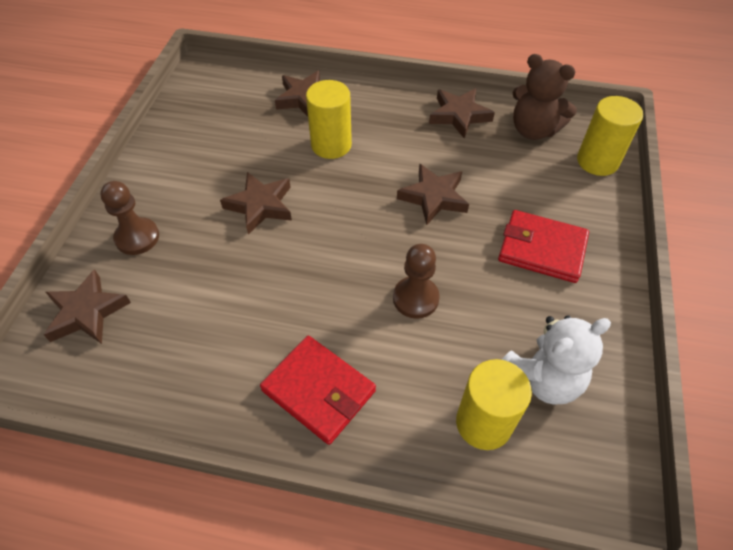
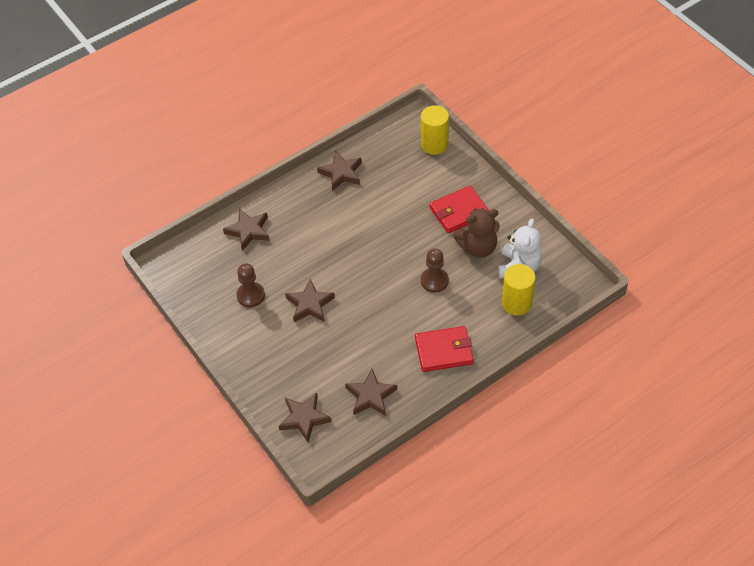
camera: 45 degrees left, 0 degrees up
(137, 237) = (274, 371): brown pawn -> brown pawn (251, 295)
(331, 145) = (299, 244): yellow cylinder -> none
(433, 197) = (384, 228): brown star -> brown star (370, 396)
(533, 130) = (386, 151): brown teddy bear -> brown teddy bear (478, 247)

